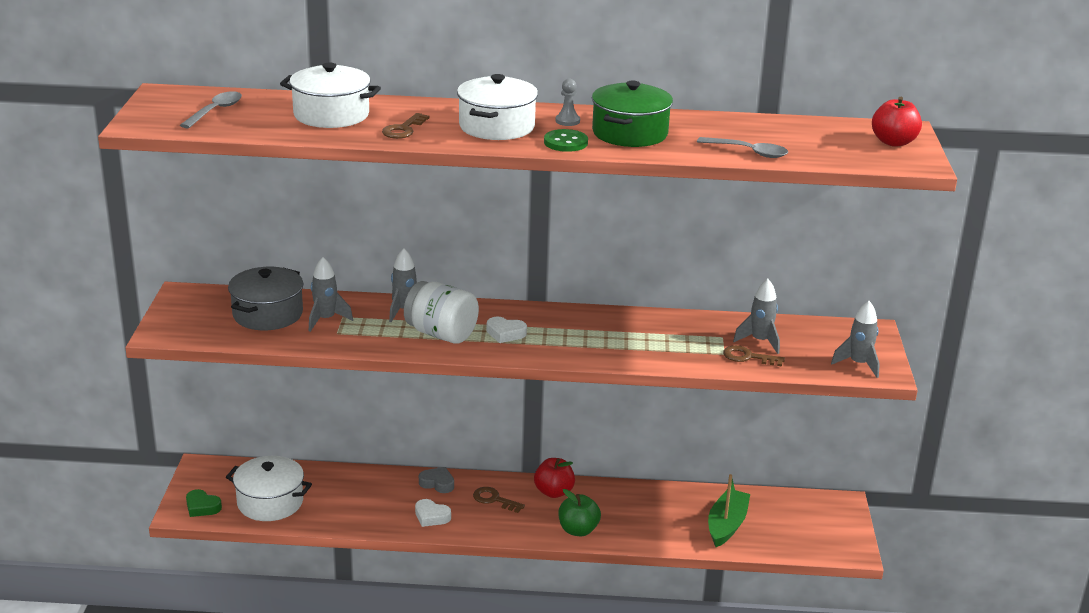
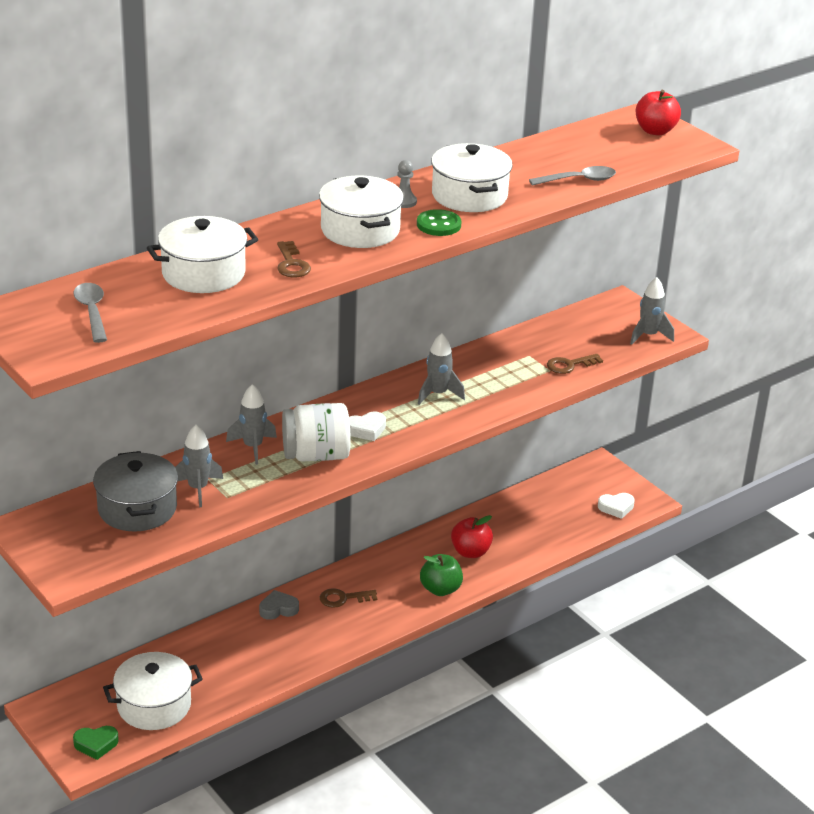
camera: 40 degrees left, 5 degrees up
(431, 516) = (311, 641): white heart -> white heart (616, 508)
(554, 492) = (382, 566): red apple -> red apple (470, 552)
(630, 133) = (469, 195): green pot -> white pot
(727, 525) = (542, 526): green boat -> none
(760, 341) = (560, 347): grey rocket -> grey rocket (438, 394)

